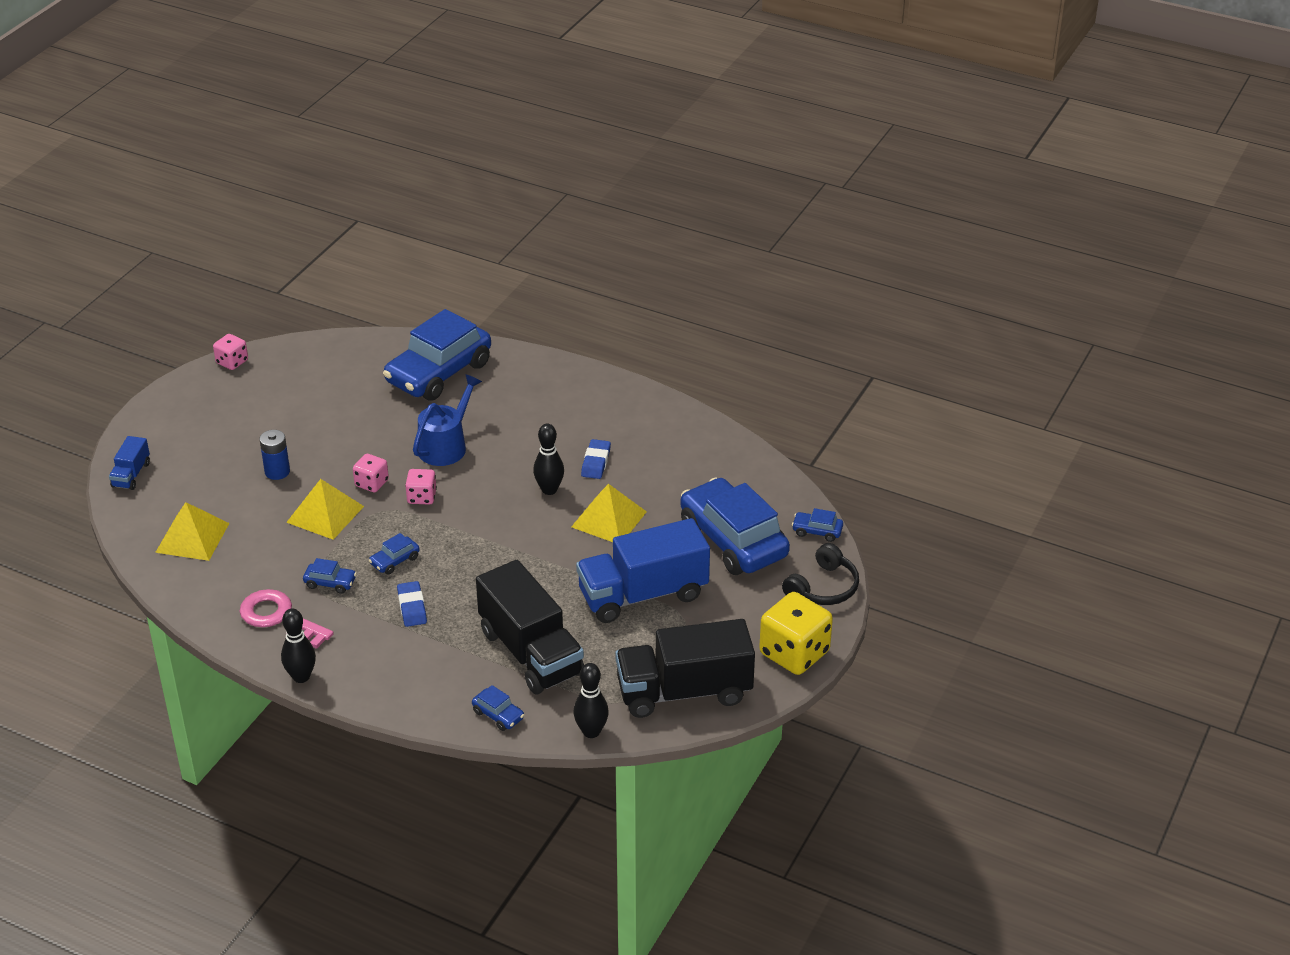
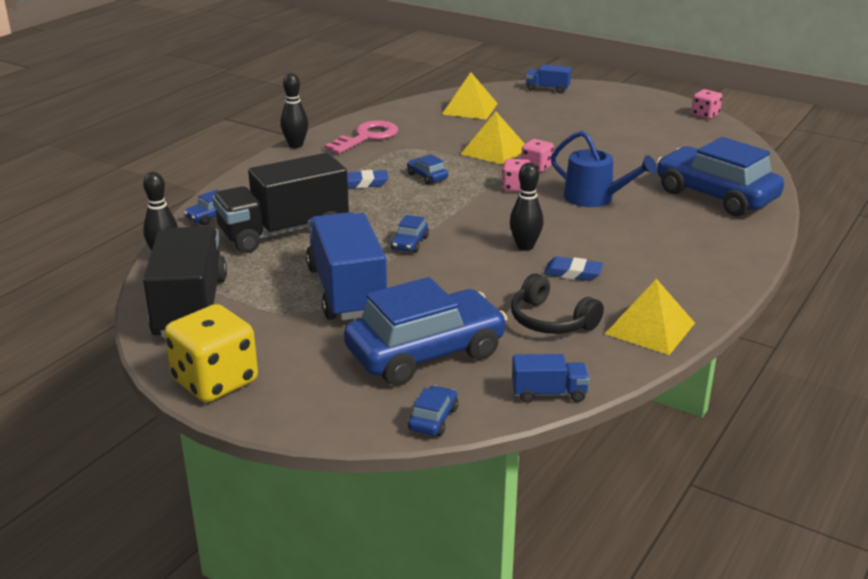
camera: 95 degrees right, 10 degrees down
(277, 472) = (552, 133): blue battery -> none
(330, 583) = (404, 153): blue car -> blue car (409, 243)
(609, 519) = (474, 277): yellow pyramid -> yellow pyramid (650, 328)
(774, 476) = (549, 393): none -> blue truck
(823, 588) = (322, 414): black headphones -> black headphones (550, 321)

